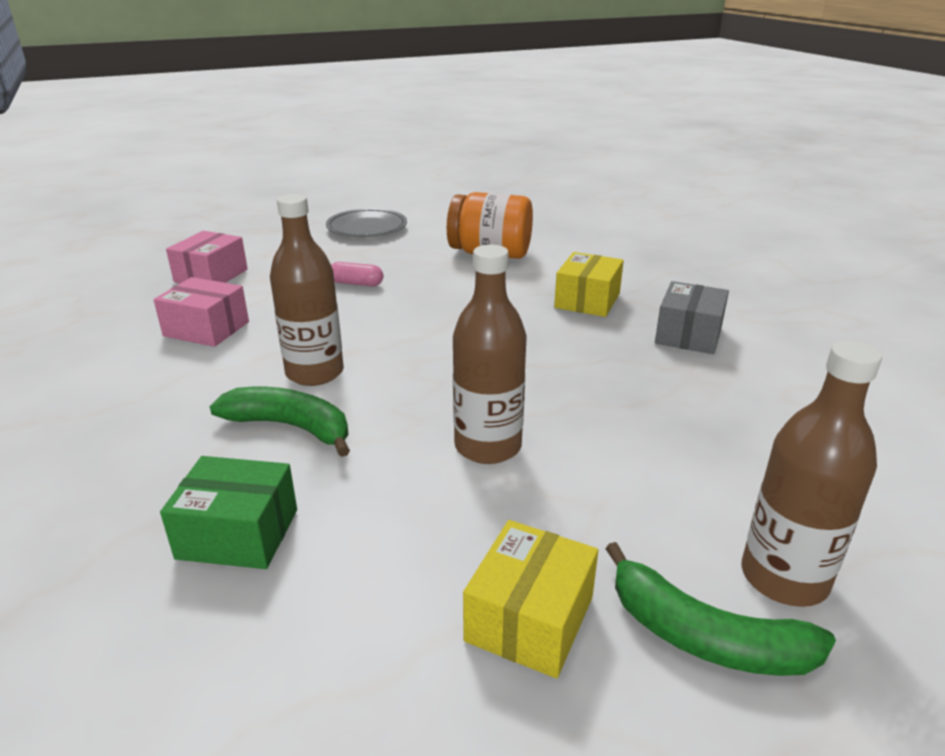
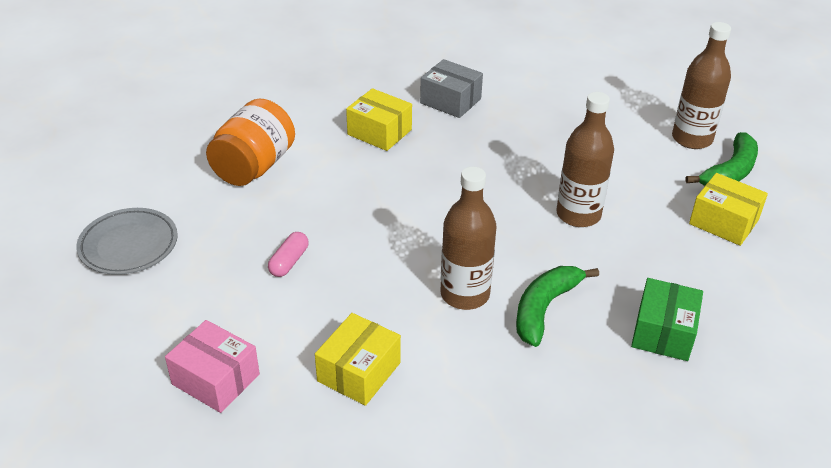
camera: 80 degrees left, 10 degrees up
(206, 329) = (359, 372): pink box -> yellow box

